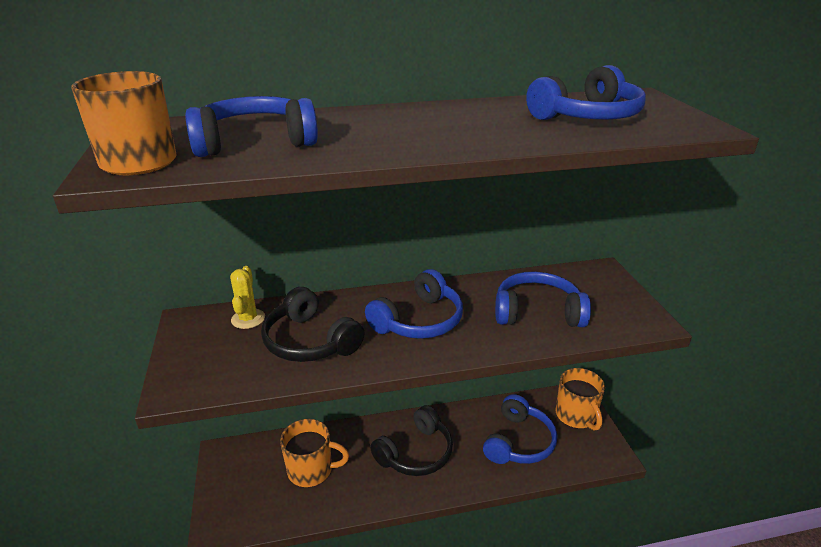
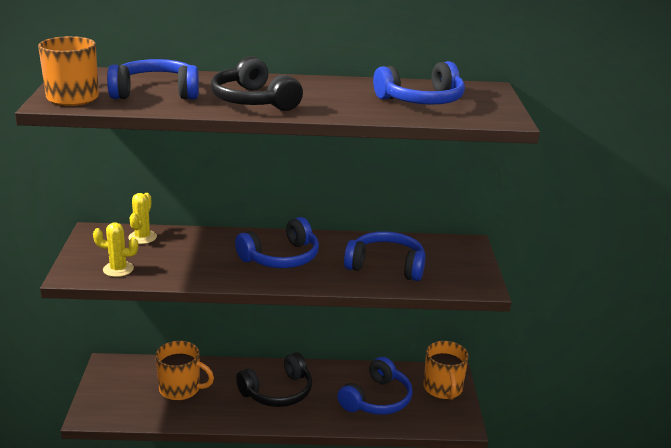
camera: 10 degrees right, 5 degrees down
(231, 370) = (118, 269): none -> yellow cactus
(310, 341) = (186, 259): black headphones -> black headphones (253, 101)

